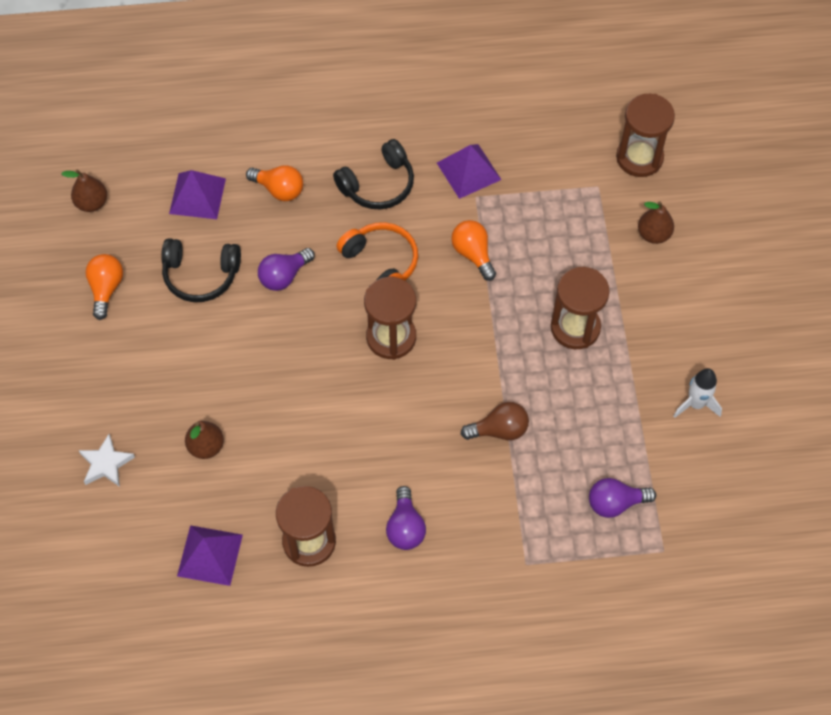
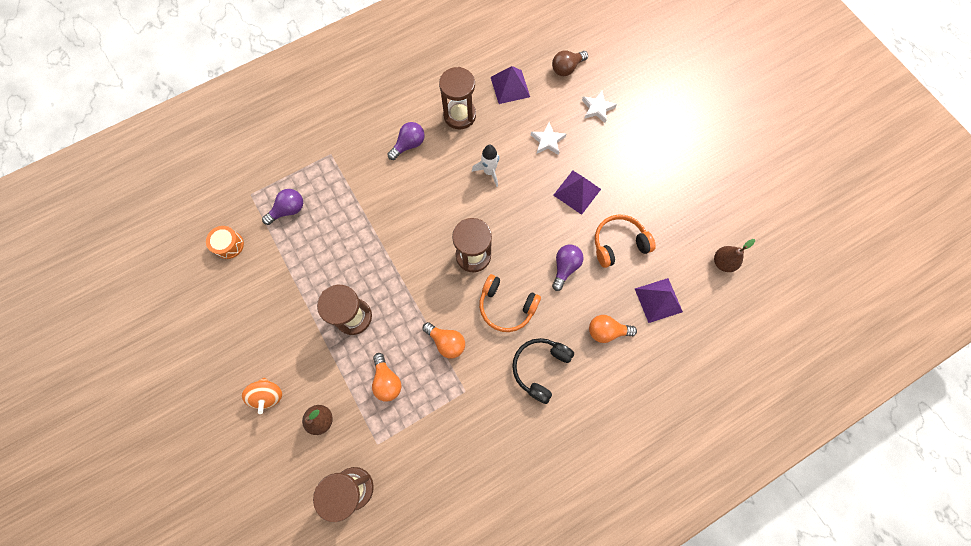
camera: 155 degrees right, 10 degrees up
(106, 289) = (670, 208): orange light bulb -> orange light bulb (387, 381)
(201, 275) = (618, 243): black headphones -> orange headphones
(206, 446) = (547, 141): brown pear -> white star
(405, 527) = (409, 145): purple light bulb -> purple light bulb turned 75 degrees clockwise
(468, 171) = (480, 411): purple pyramid -> purple pyramid (577, 192)
(499, 430) = (377, 225): brown light bulb -> brown light bulb (567, 68)
(695, 404) = (254, 297): white rocket -> white rocket (489, 172)
(709, 284) = (268, 395): none -> orange spinning top
(713, 488) = (229, 245): none -> orange drum

